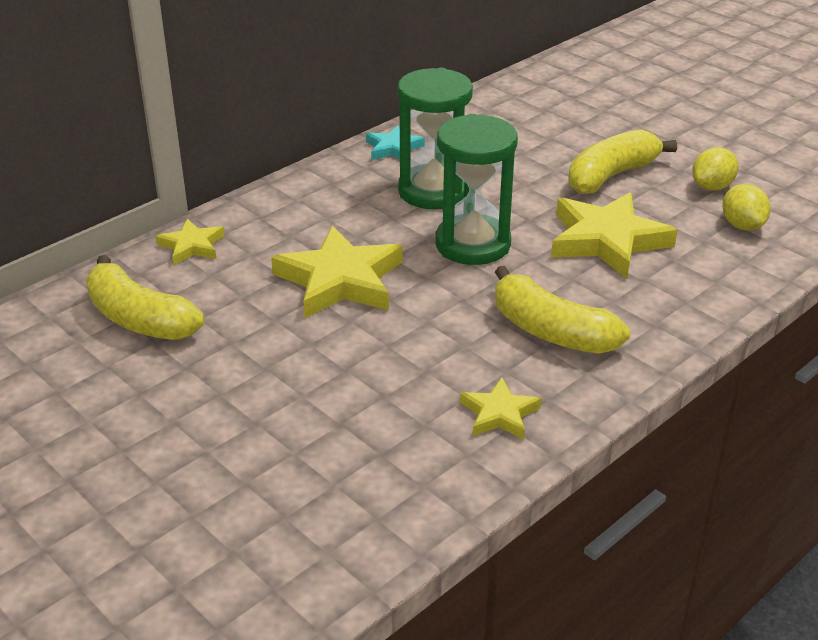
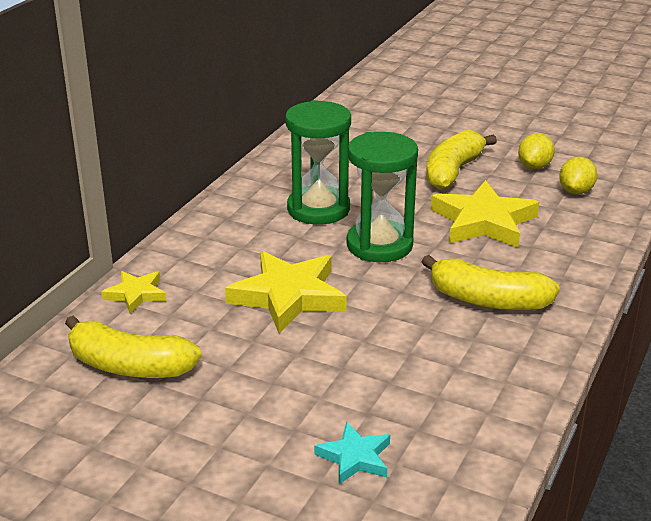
camera: 20 degrees left, 5 degrees down
(393, 148) = (261, 181): turquoise star -> turquoise star (355, 457)
(499, 414) = (491, 374): yellow star -> none
(742, 225) = (576, 191): yellow lemon -> yellow lemon turned 60 degrees clockwise

